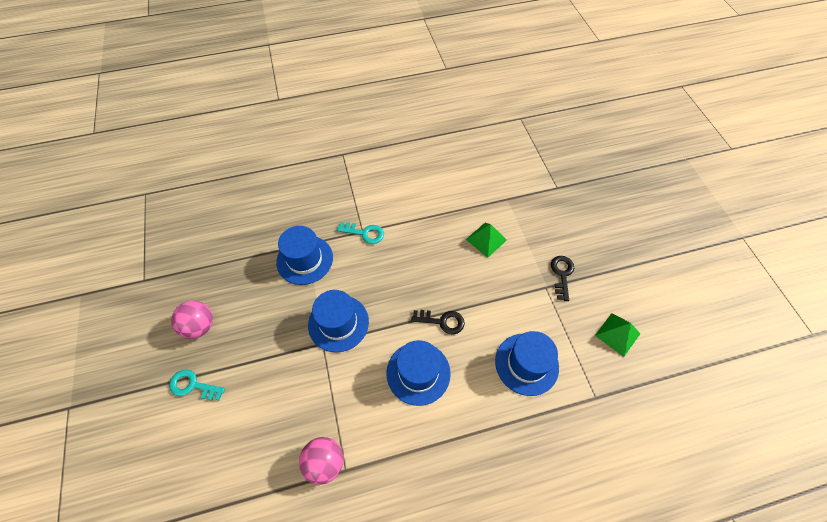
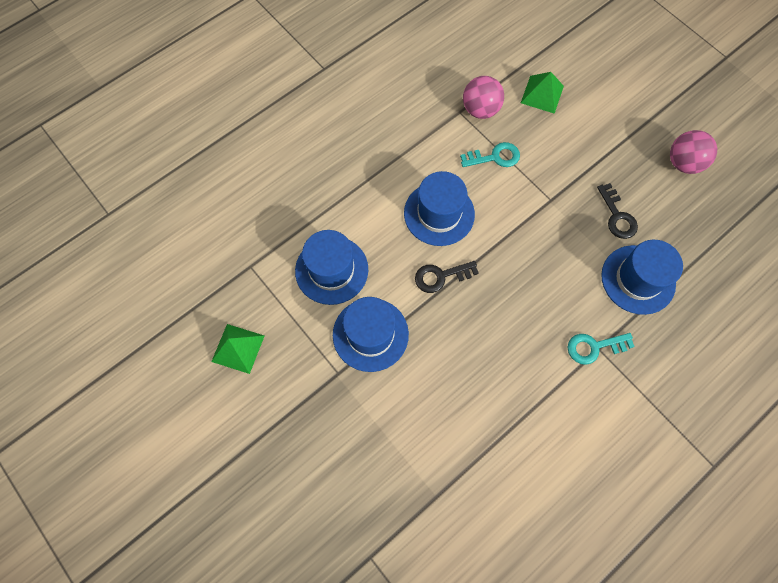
camera: 155 degrees right, 10 degrees up
(193, 385) = (640, 114): turquoise key -> turquoise key (494, 157)
(338, 323) = (549, 226): blue hat -> blue hat (370, 334)
(486, 239) = (437, 410): green pyramid -> green pyramid (542, 94)
(562, 274) = (322, 401): black key -> black key (617, 216)

